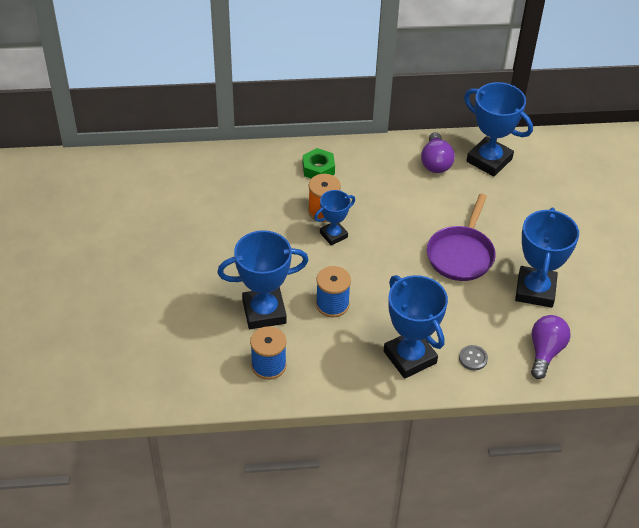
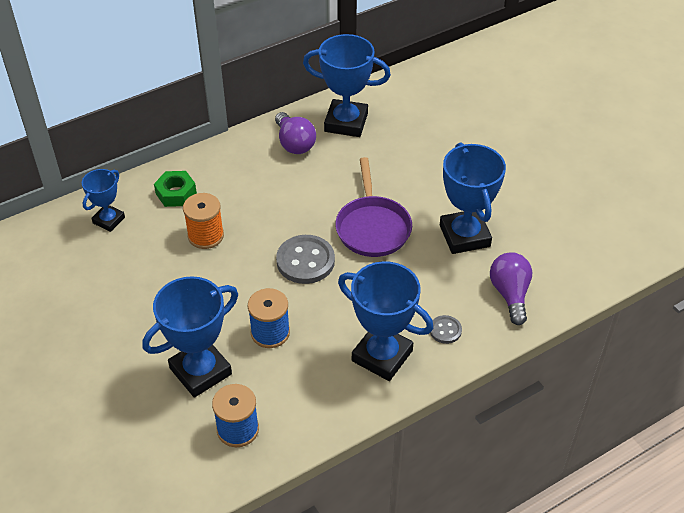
camera: 25 degrees left, 0 degrees up
(333, 235) = (230, 257): blue trophy -> blue trophy (109, 220)
(391, 260) = (305, 261): none -> grey button

